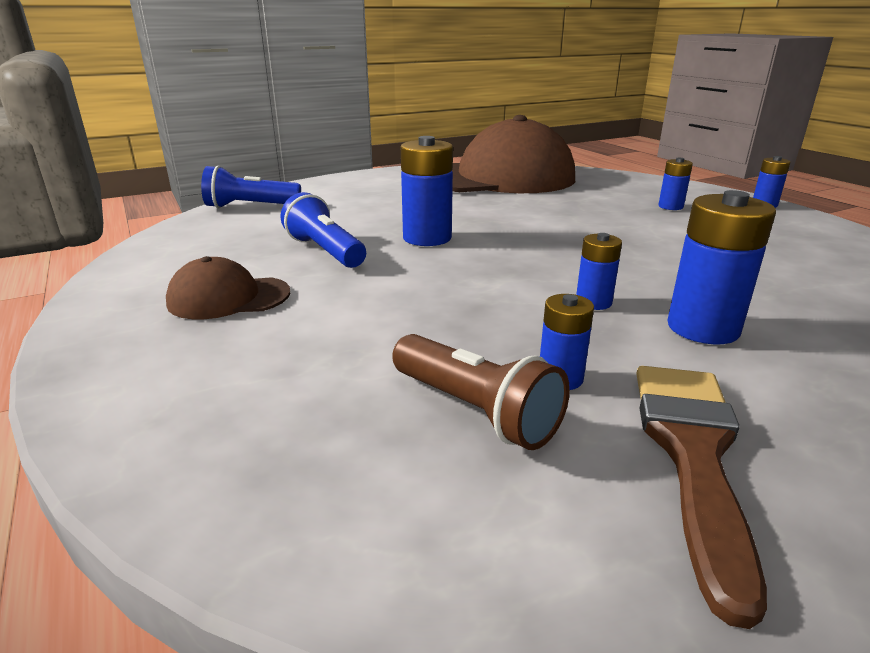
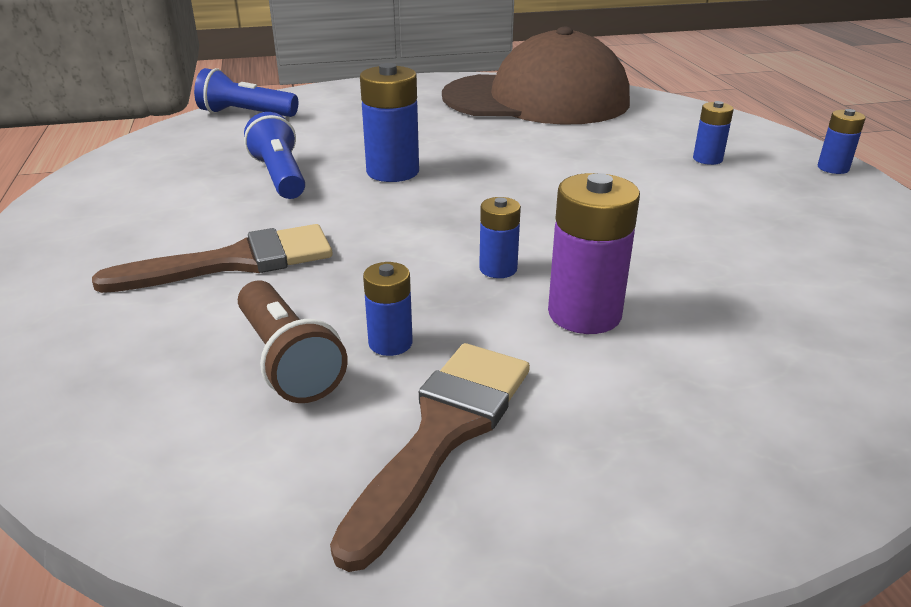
camera: 15 degrees right, 5 degrees up
(229, 298) = (159, 218): brown cap -> none
(341, 327) = (234, 262): none -> brown brush
(703, 328) = (584, 314): blue battery -> purple battery

